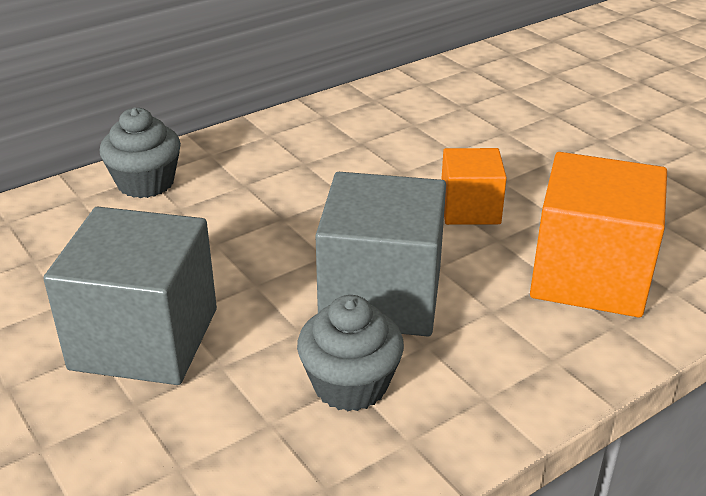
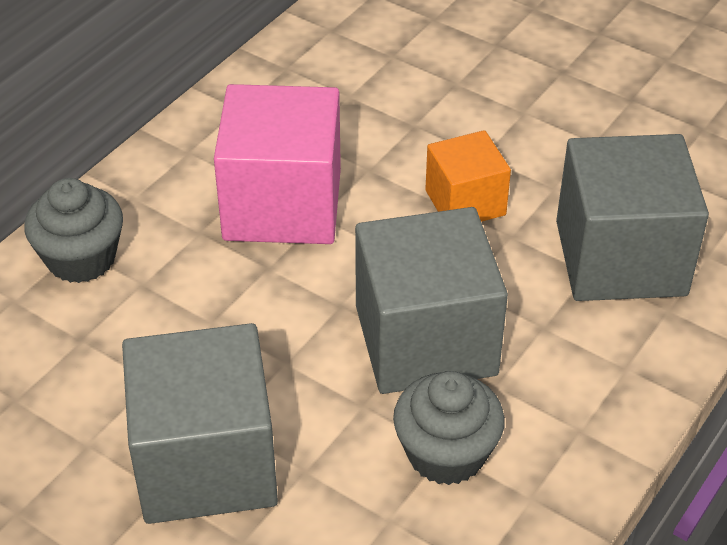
camera: 20 degrees left, 10 degrees up
(319, 181) = (282, 205): none -> pink cube
(589, 276) = (620, 258): orange cube -> grey cube

